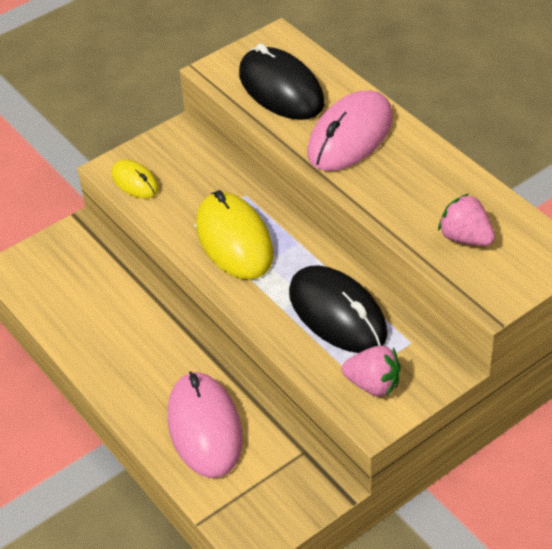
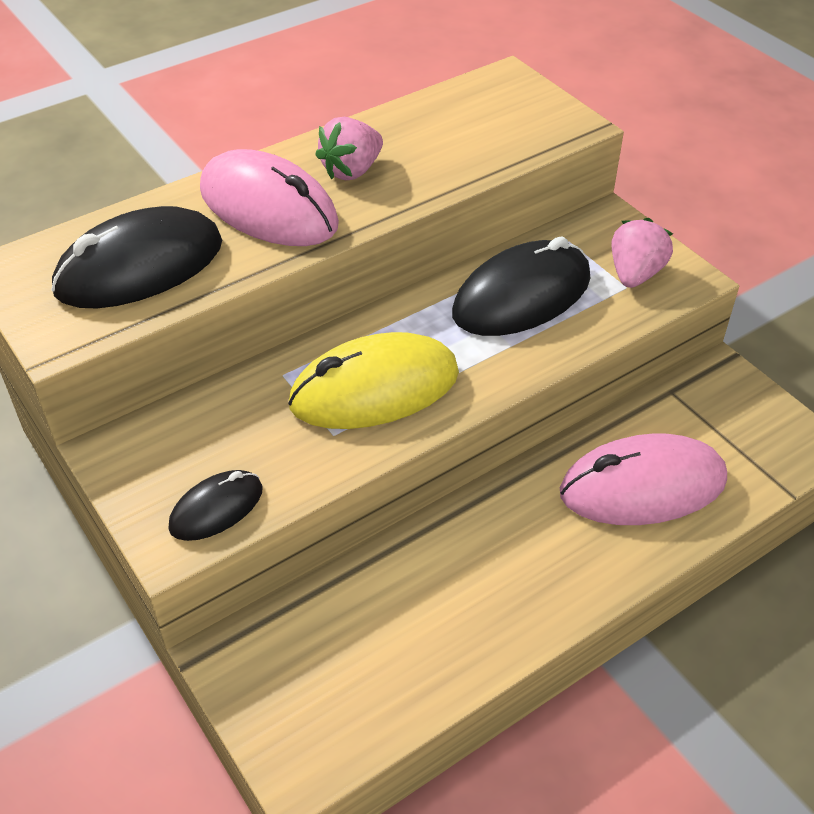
camera: 90 degrees left, 0 degrees up
(135, 182) = (216, 508): yellow mouse -> black mouse
(465, 238) = (475, 134): pink strawberry -> pink strawberry (352, 171)

